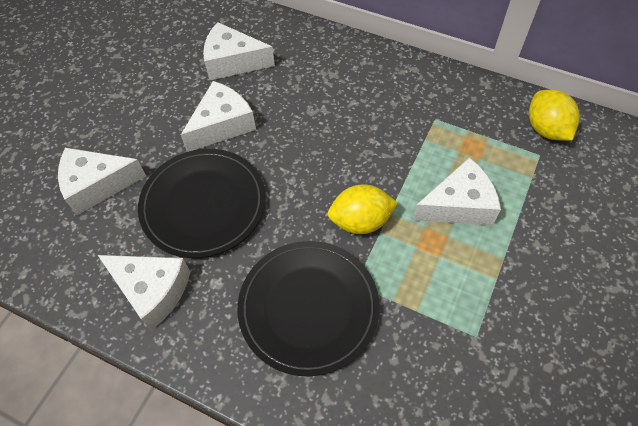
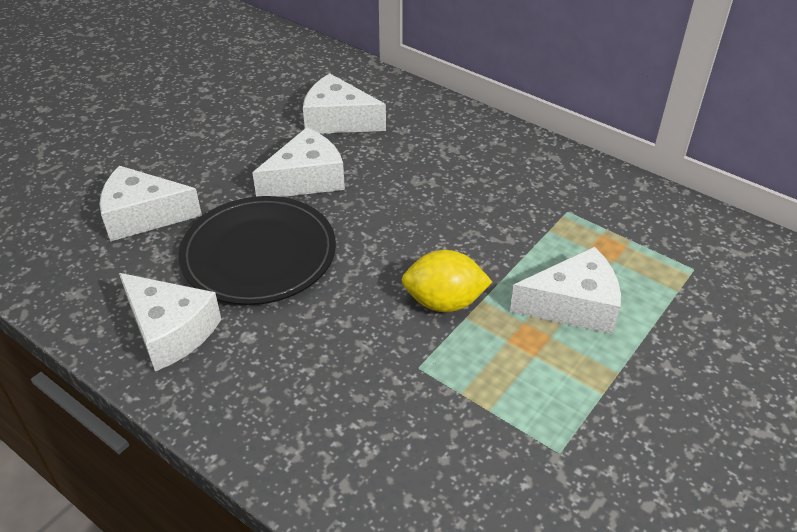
camera: 10 degrees right, 15 degrees down
(308, 307) = (352, 382): black plate -> none
(546, 129) = (709, 243): yellow lemon -> none

